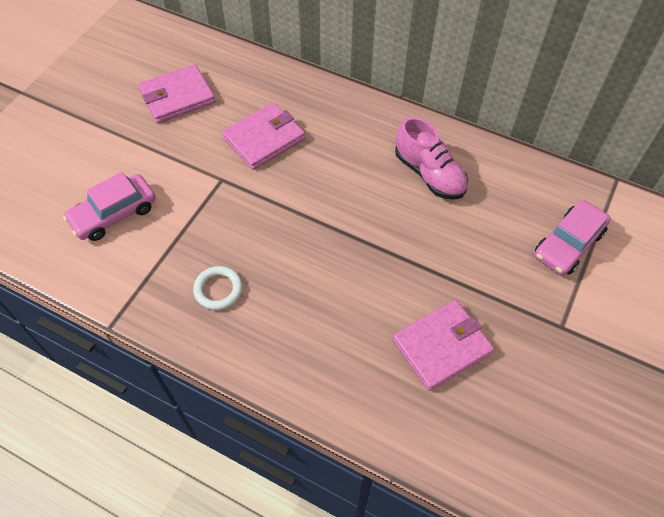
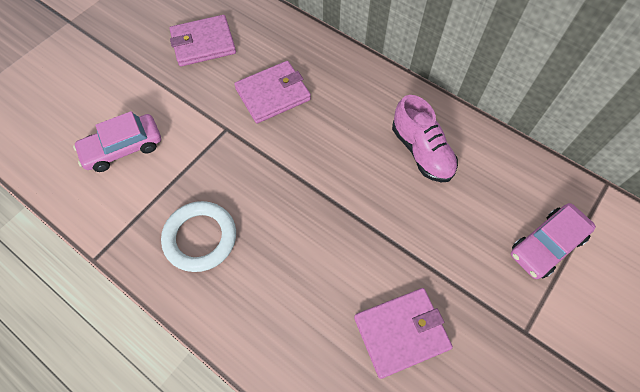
camera: 10 degrees right, 5 degrees up
(218, 290) = (200, 238): white ring -> white ring, size x1.59

